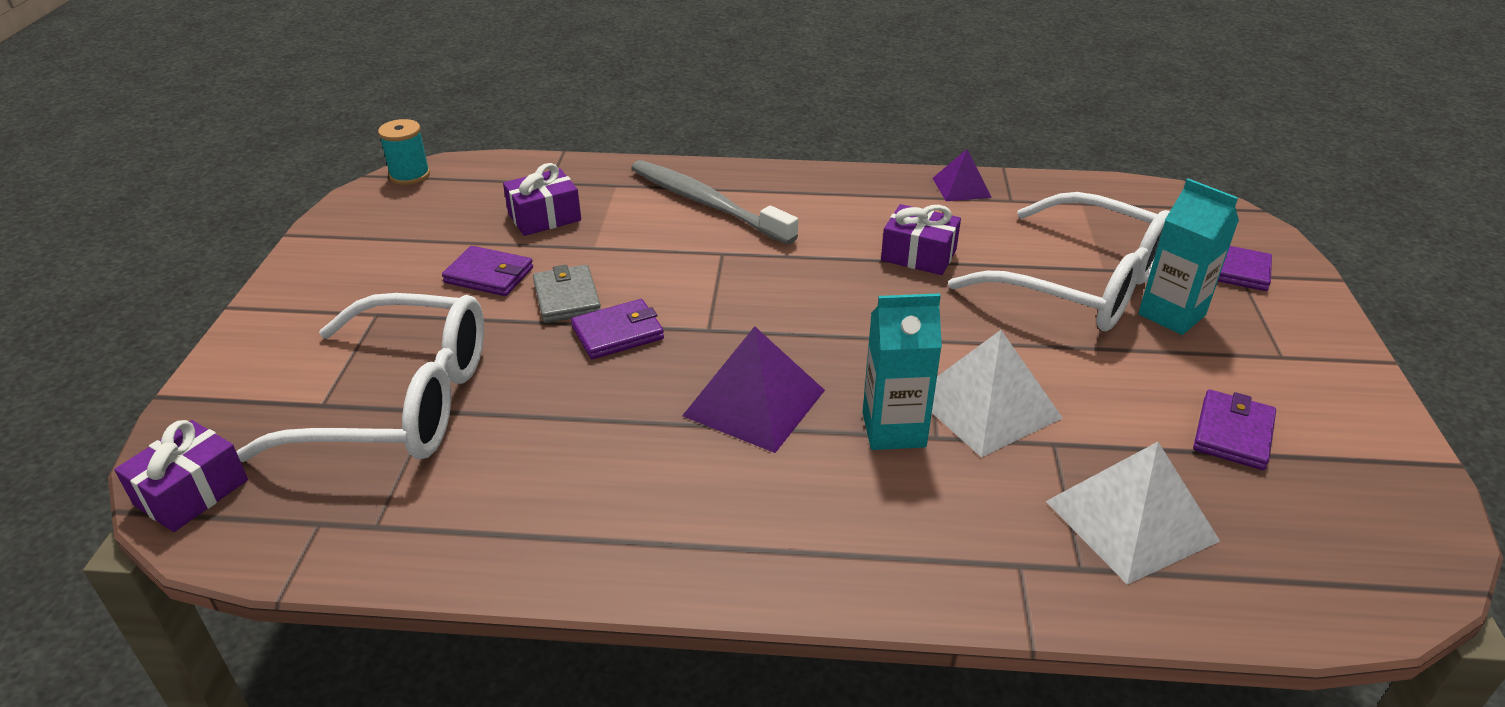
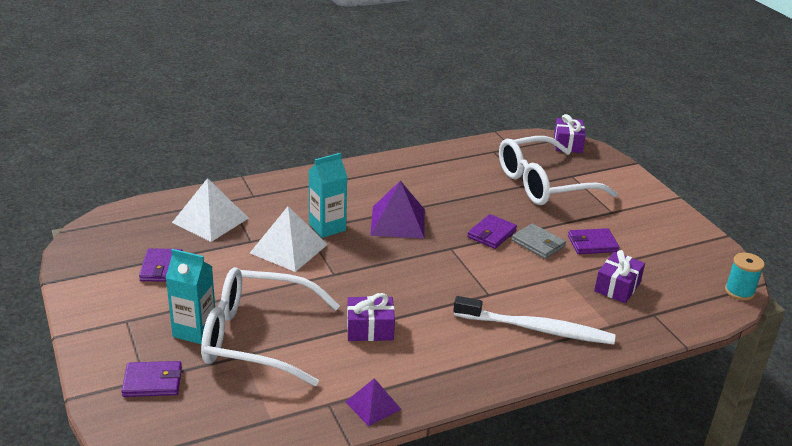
camera: 150 degrees right, 5 degrees down
(707, 204) = (536, 328): grey toothbrush -> white toothbrush

